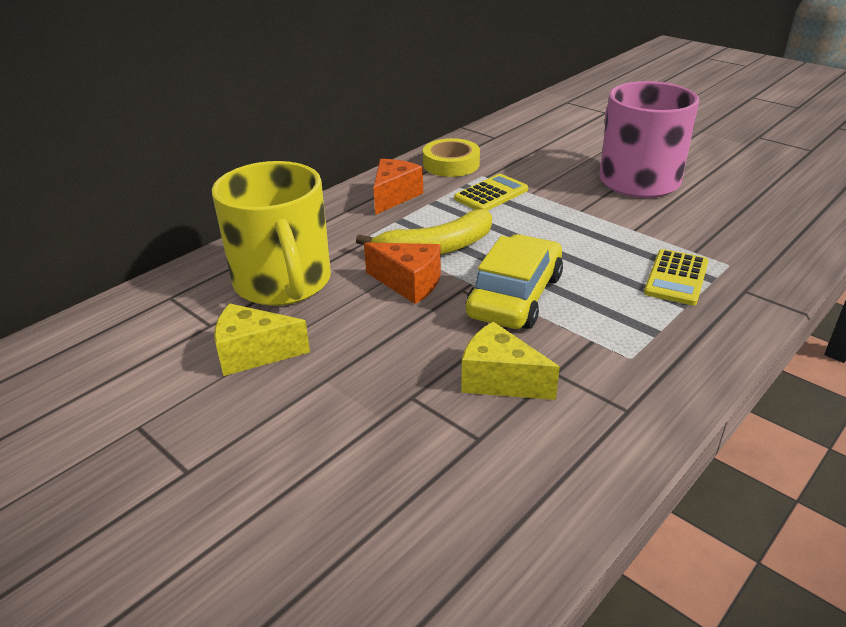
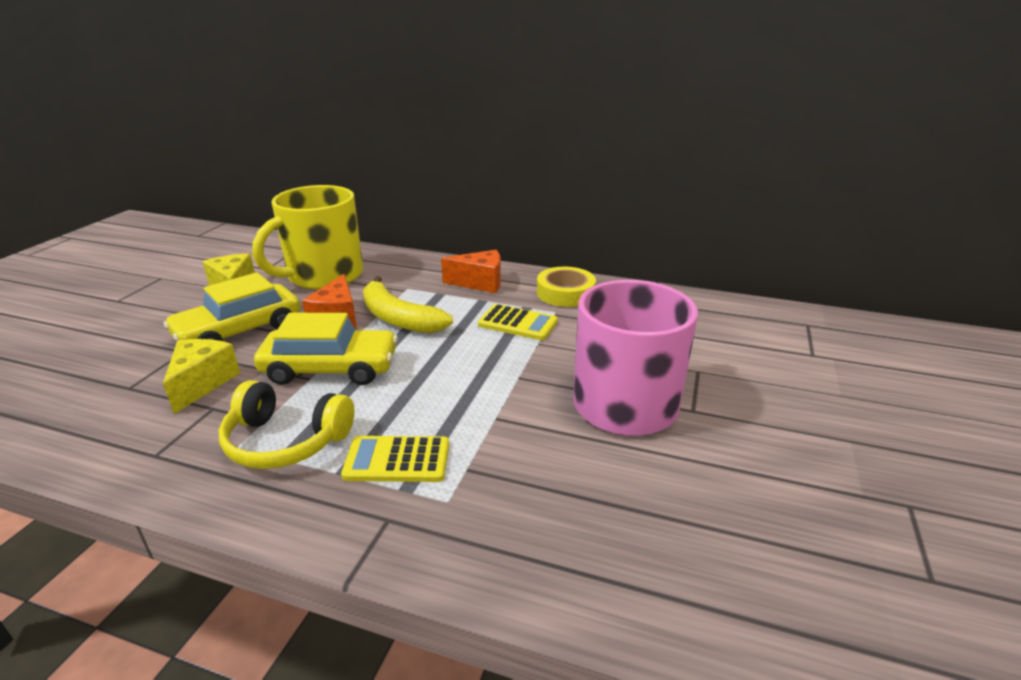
camera: 65 degrees right, 5 degrees down
(387, 351) = (239, 330): none -> yellow car
(631, 329) = (286, 441): none -> yellow headphones

